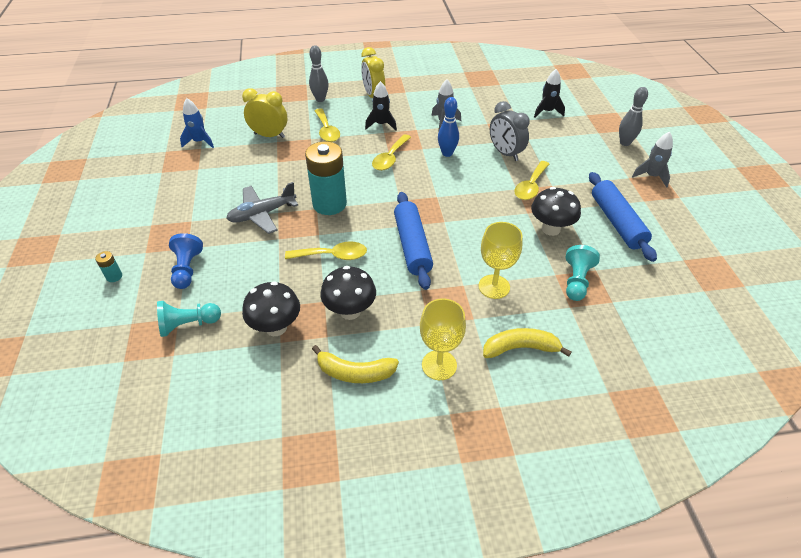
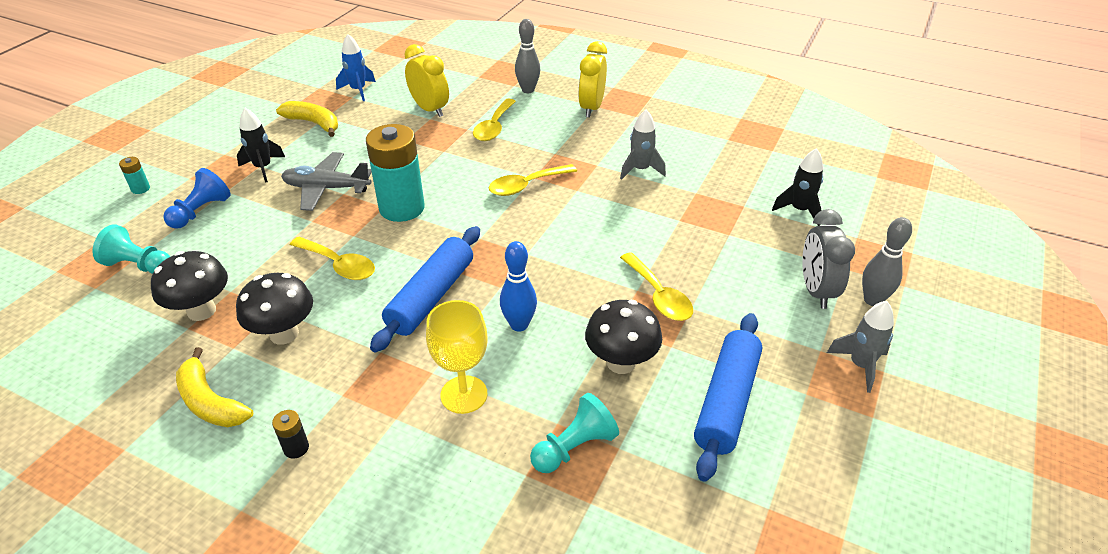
camera: 35 degrees right, 5 degrees down
(381, 124) = (562, 143): black rocket -> black rocket (263, 168)
(439, 365) = (296, 448): yellow goblet -> black battery
(447, 153) = (600, 208): blue bowling pin -> blue bowling pin (519, 325)
(505, 153) = (675, 239): grey clock -> grey clock (816, 291)
(520, 348) = (404, 487): yellow banana -> yellow banana (314, 123)
(530, 186) = (659, 296): yellow spoon -> yellow spoon turned 90 degrees counterclockwise

